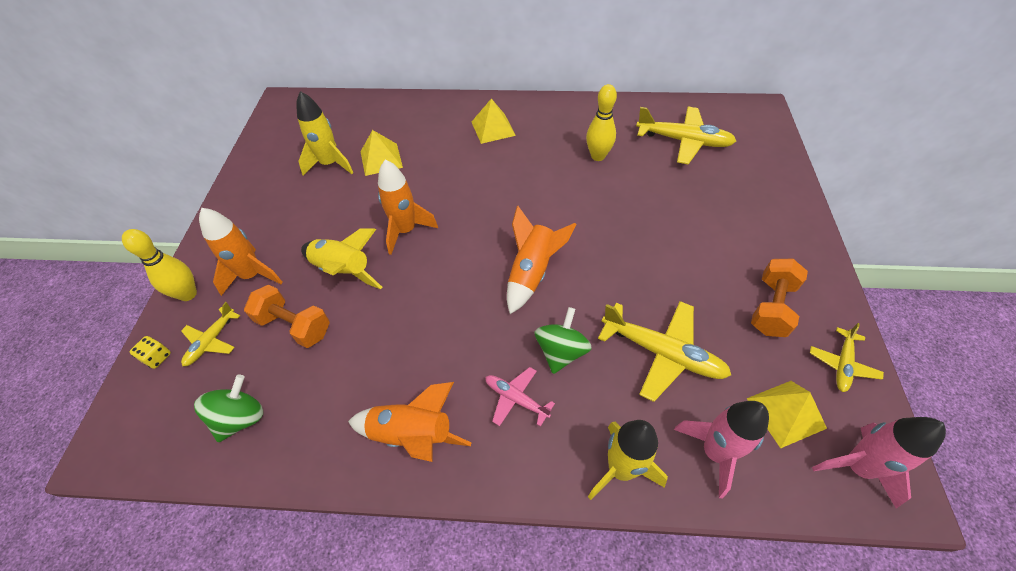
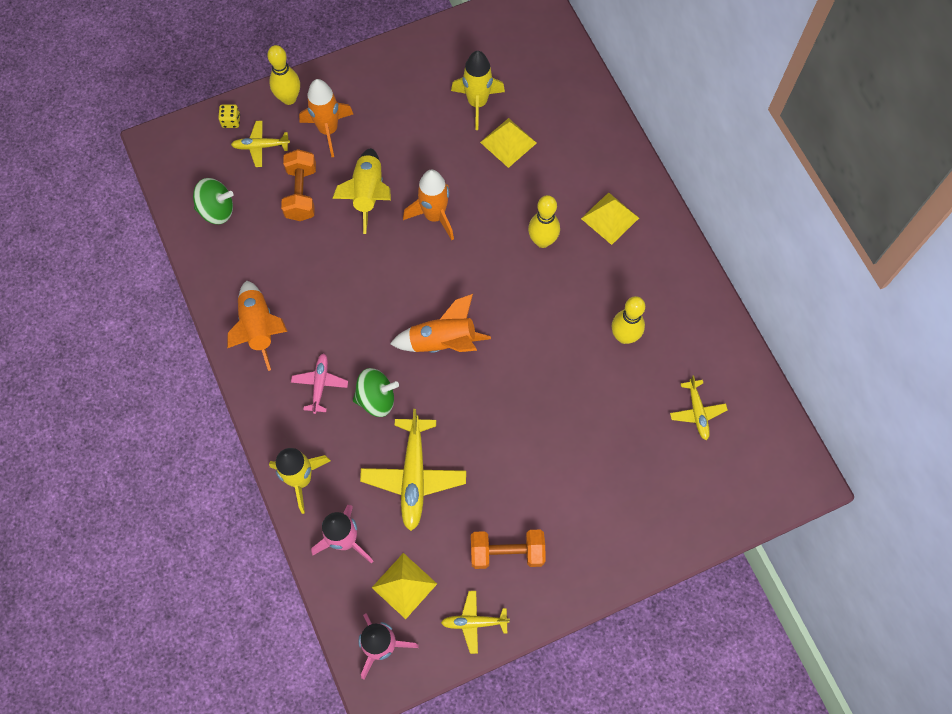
camera: 60 degrees right, 15 degrees up
(483, 171) = (542, 241): none -> yellow bowling pin
(683, 141) = (697, 412): yellow plane -> yellow plane, size x0.56

